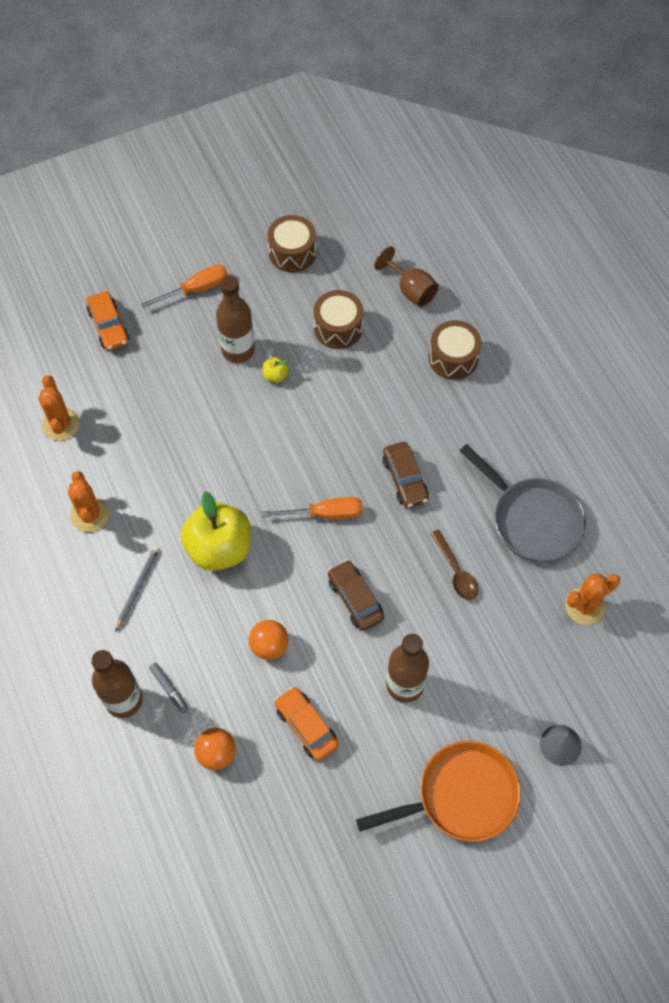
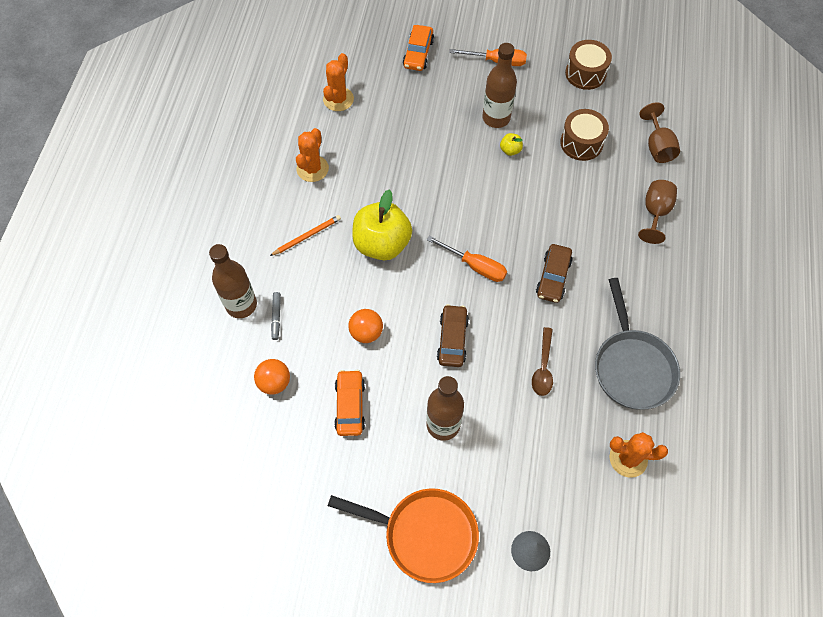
camera: 35 degrees right, 0 degrees up
(137, 588) = (307, 236): grey pencil -> orange pencil
(453, 358) = (655, 213): brown drum -> brown goblet

